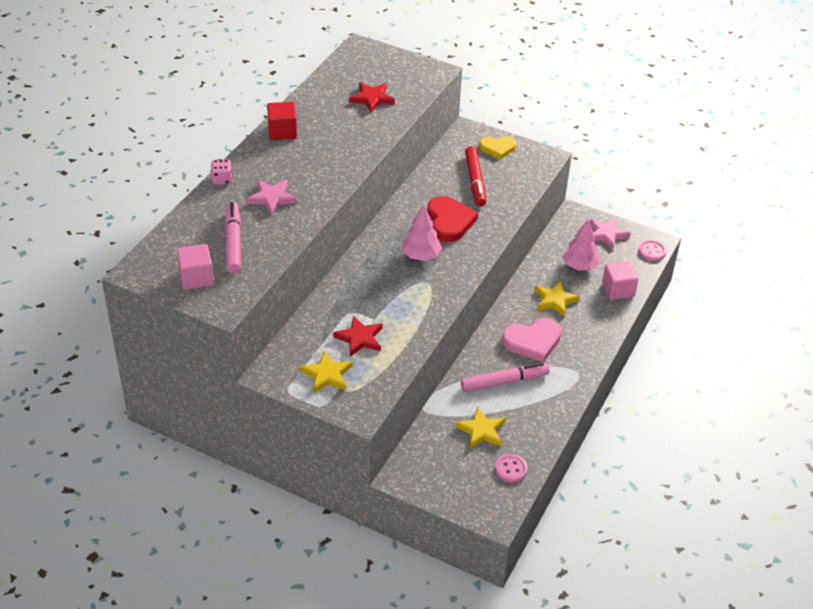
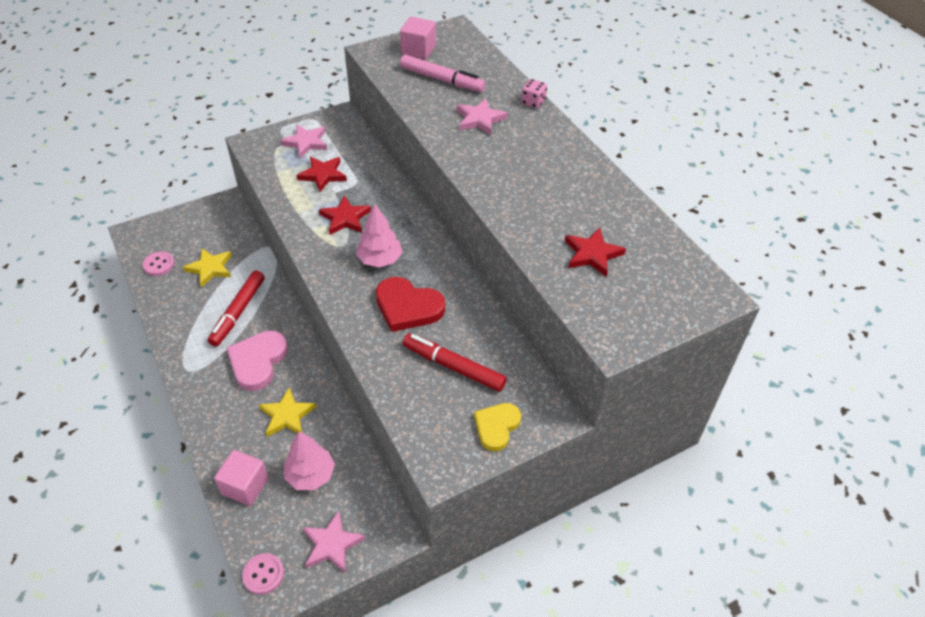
camera: 125 degrees right, 5 degrees up
(282, 132) = (579, 164): red cube -> none
(327, 375) = (306, 143): yellow star -> pink star
(397, 296) = (345, 218): none -> red star
(504, 382) = (238, 312): pink marker -> red marker

